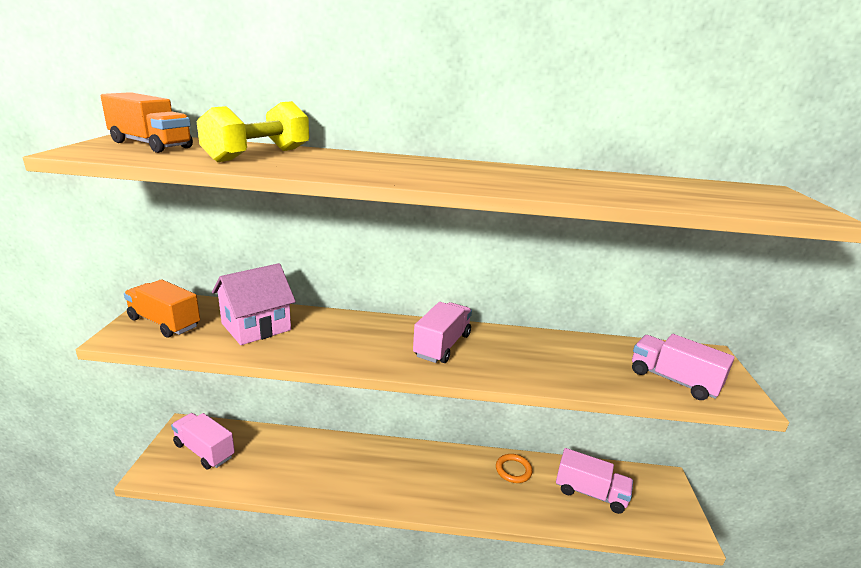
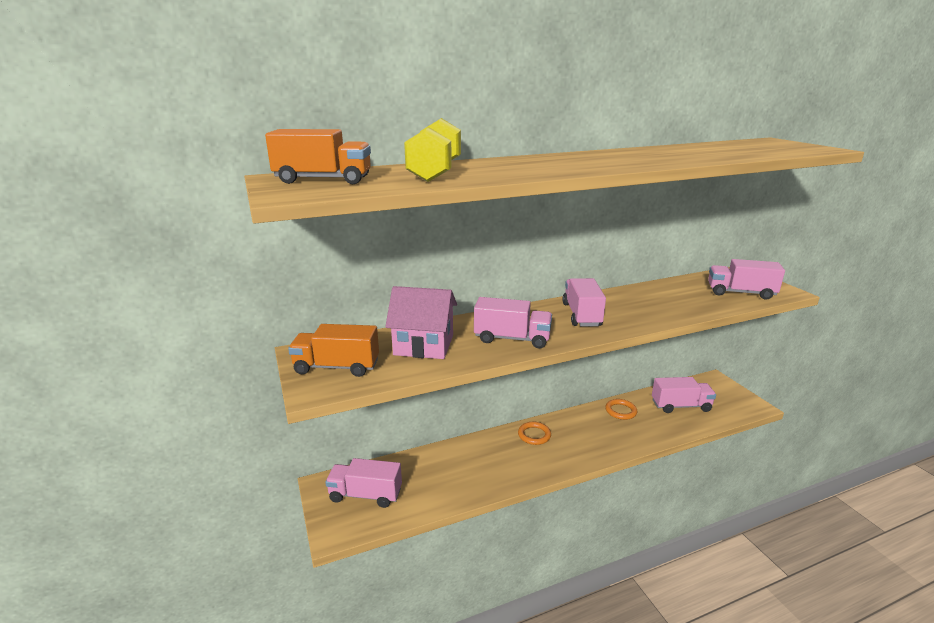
camera: 25 degrees left, 0 degrees up
(256, 327) = (424, 345): pink house -> pink house turned 75 degrees clockwise
(338, 347) = (512, 339): none -> pink truck
(398, 458) = (534, 435): none -> orange ring

